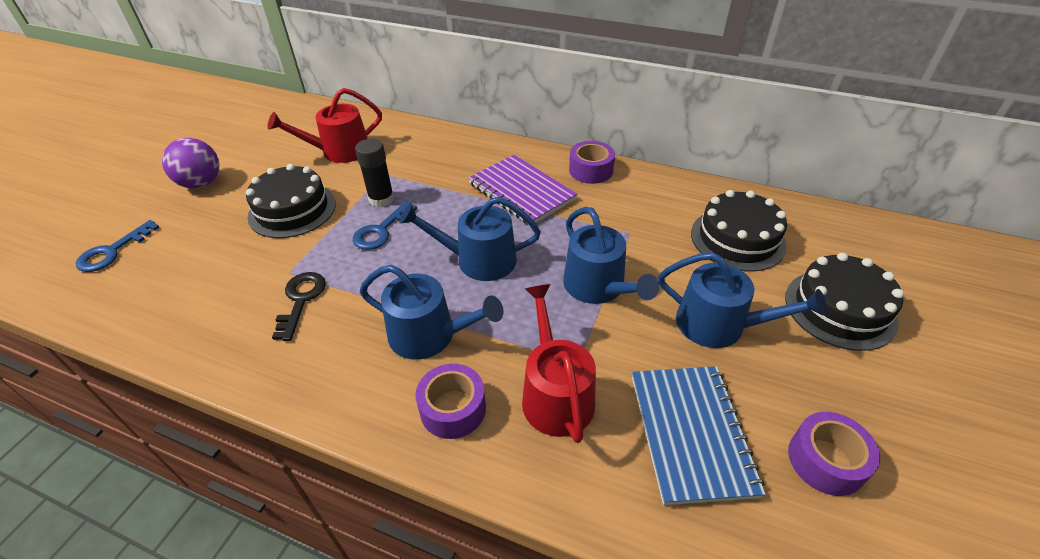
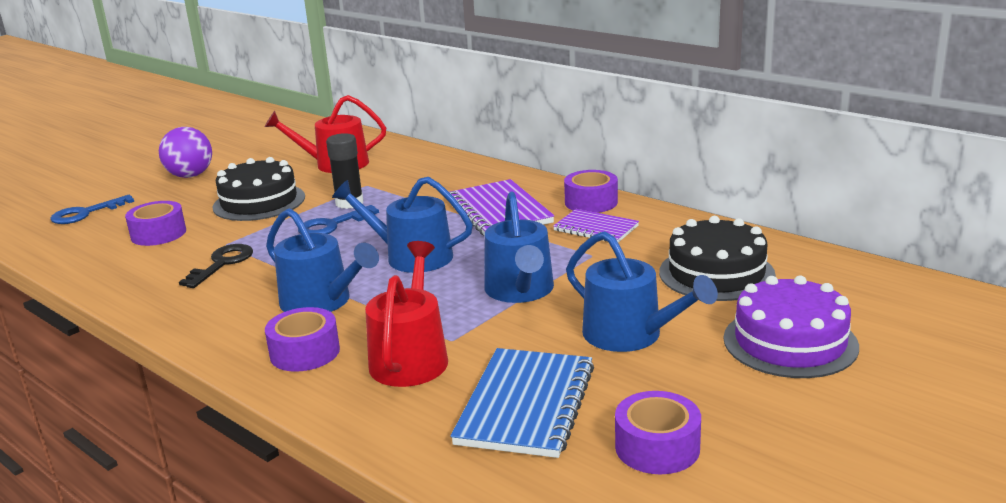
camera: 20 degrees right, 20 degrees down
(210, 269) = (158, 234): none -> purple tape
(613, 201) = (596, 228): none -> purple notebook
(840, 309) = (790, 342): black cake -> purple cake

